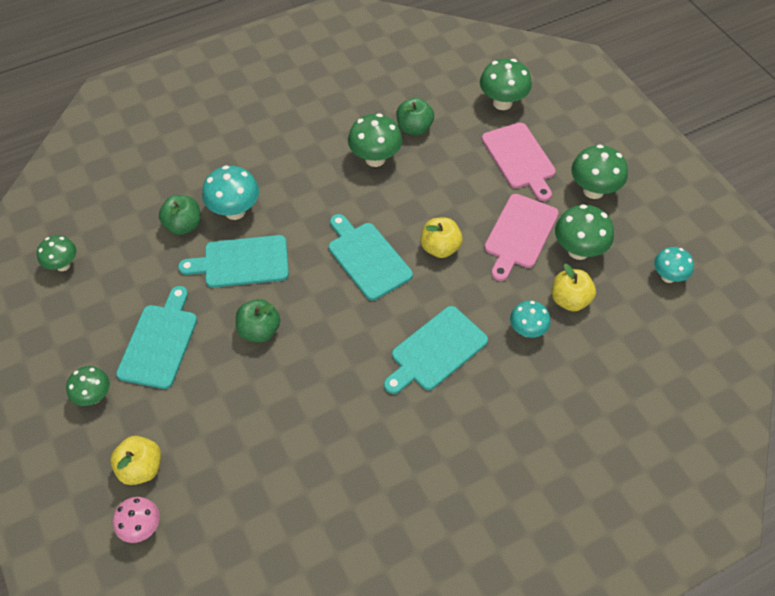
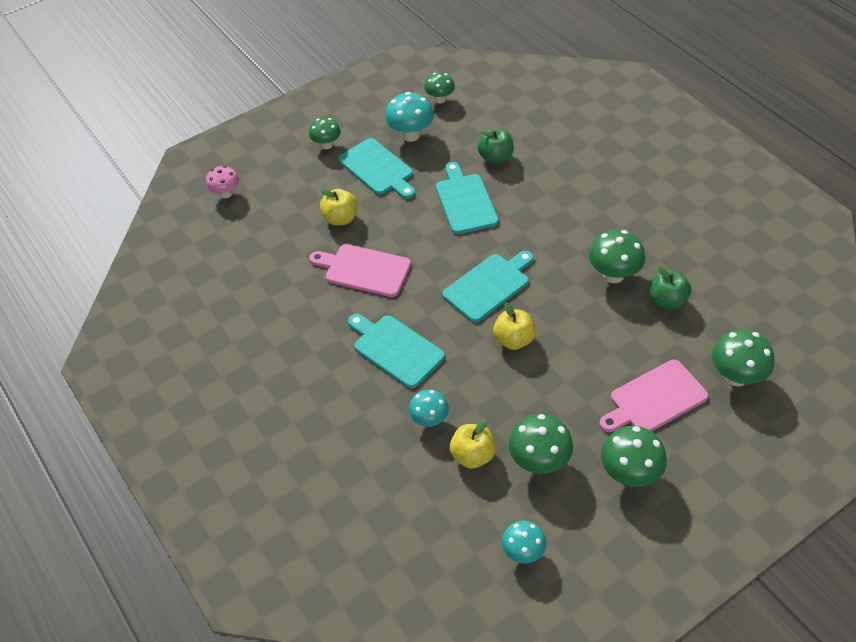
camera: 85 degrees right, 5 degrees down
(141, 468) = (270, 183): yellow apple -> yellow apple (340, 218)
(159, 342) = (378, 169): turquoise cutting board -> turquoise cutting board turned 45 degrees clockwise
(235, 211) = (519, 186): turquoise mushroom -> turquoise mushroom (410, 135)
(259, 330) = (398, 225): green apple -> none
(519, 234) = (548, 406): pink cutting board -> pink cutting board (364, 270)

